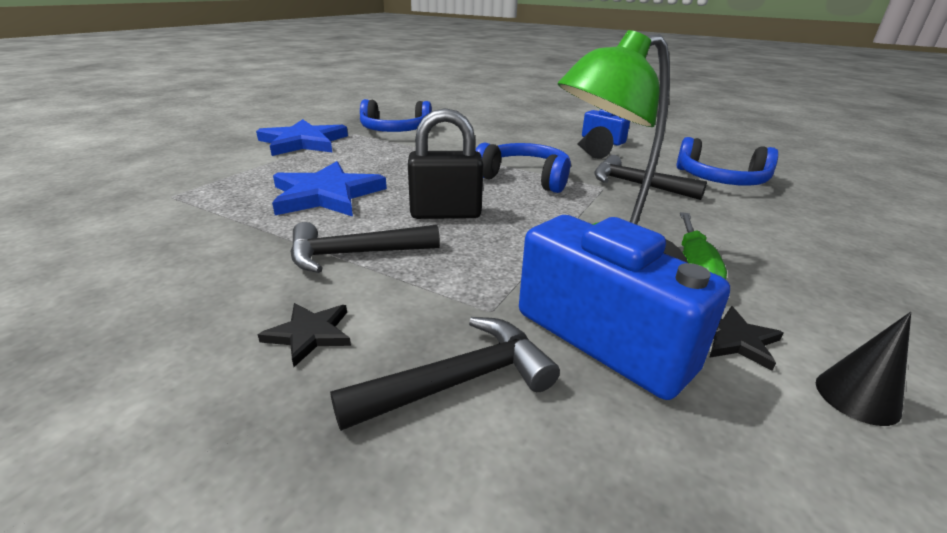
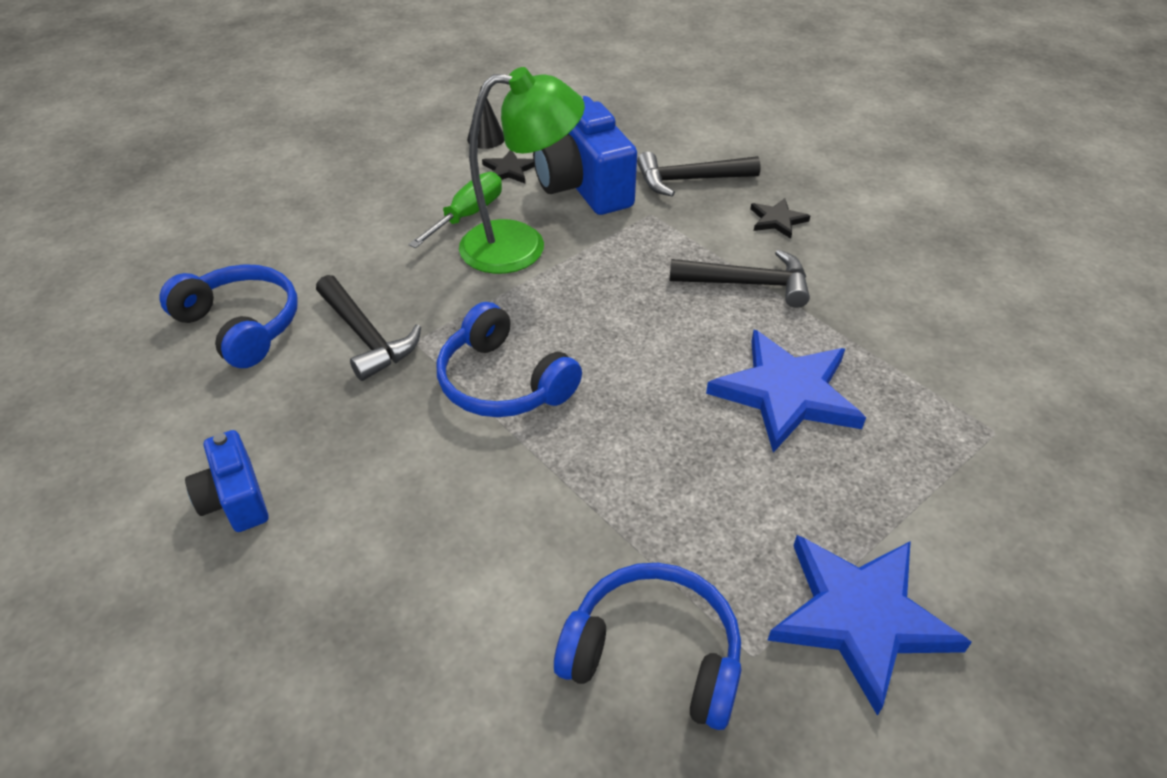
camera: 160 degrees left, 15 degrees up
(445, 213) = (644, 325): black padlock -> none
(591, 153) = (328, 443): black cone -> none

